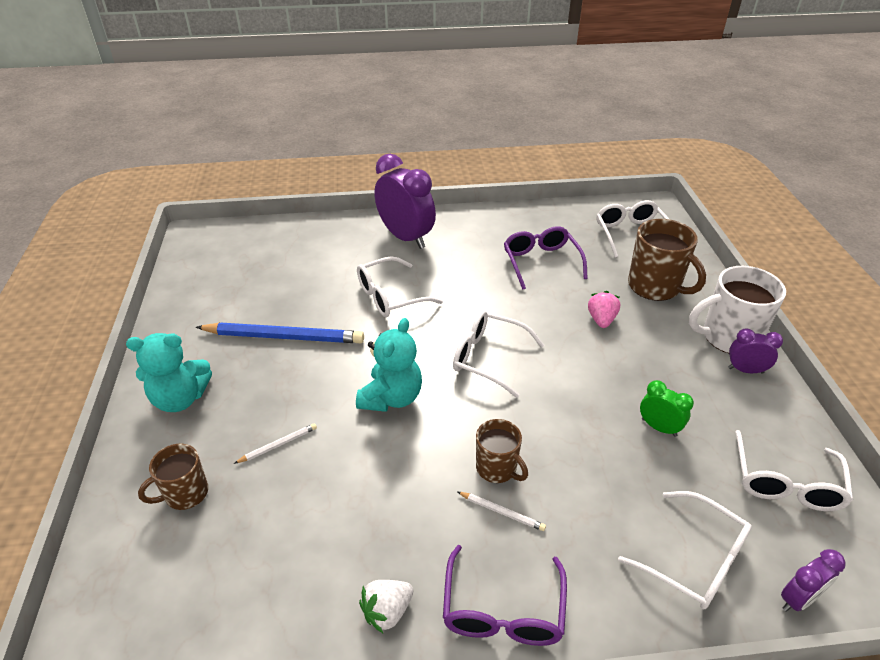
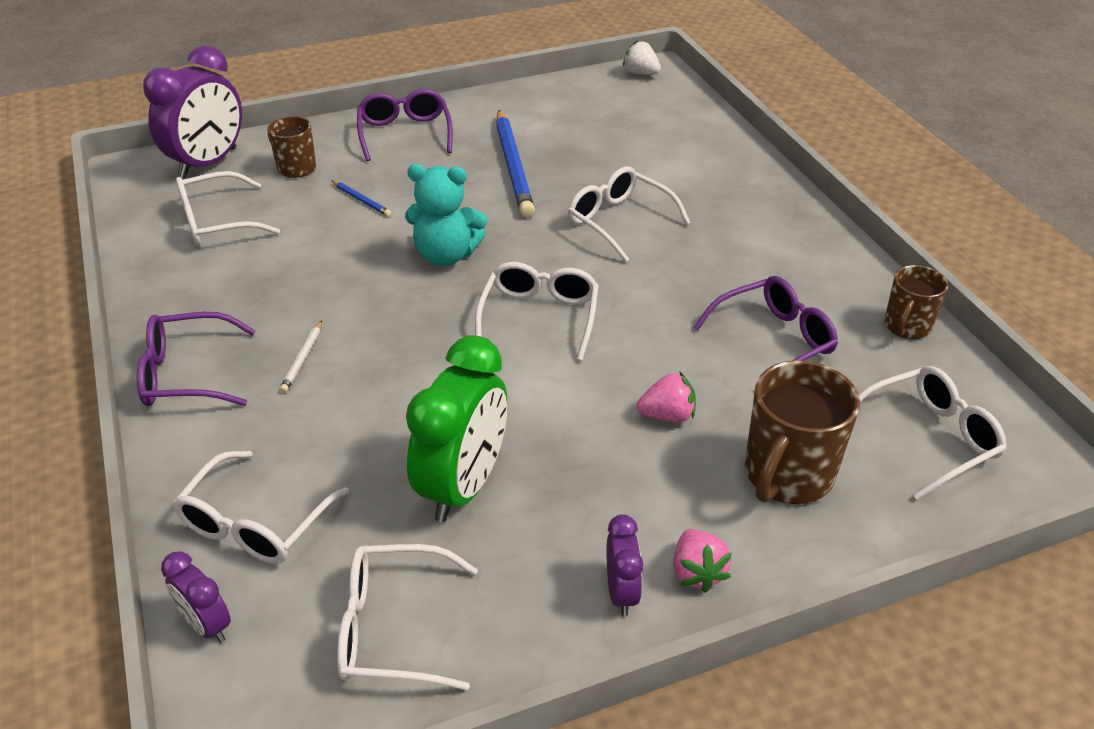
camera: 75 degrees right, 0 degrees up
(180, 398) = (405, 133): turquoise teddy bear -> purple glasses
(251, 575) = (216, 222): none -> white glasses
(278, 445) = (361, 200): white pencil -> blue pencil
(387, 611) = (184, 302): white strawberry -> white strawberry (641, 73)
(406, 237) = (750, 210): purple clock -> purple clock (208, 163)
(497, 468) = (362, 347): brown mug -> brown mug (907, 326)
(659, 427) = (463, 486): green clock -> green clock, size x2.00
(728, 337) = (697, 572): white mug -> pink strawberry

